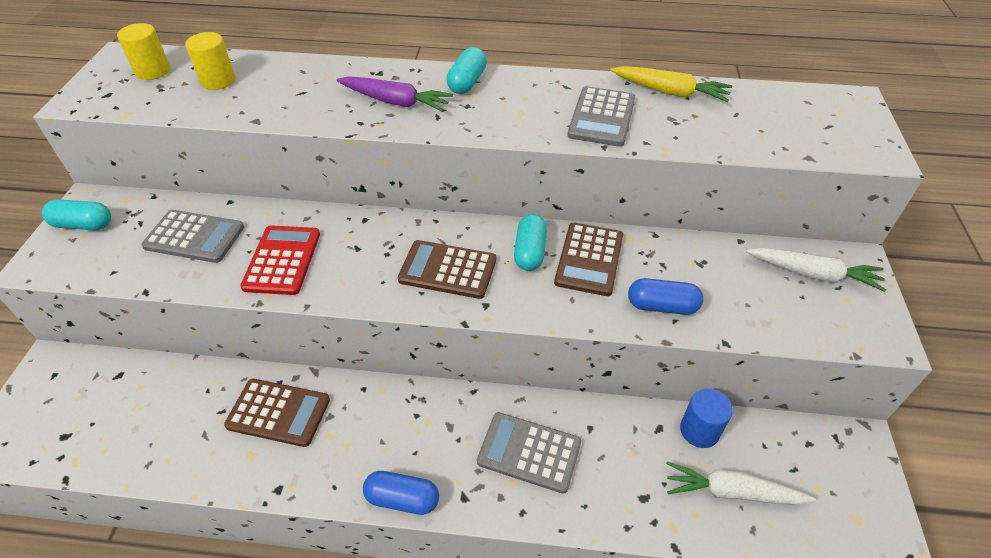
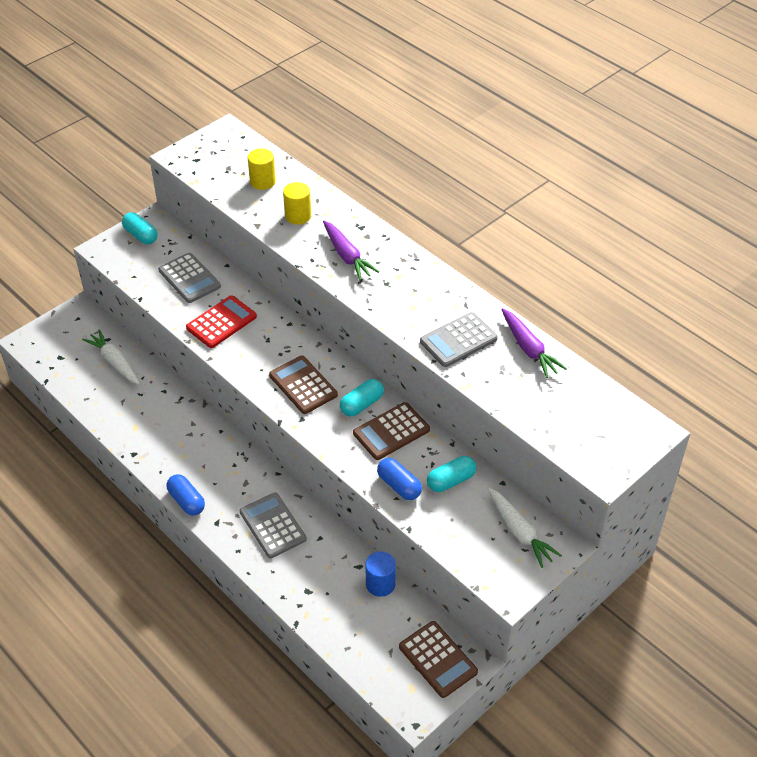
camera: 40 degrees right, 0 degrees up
(153, 71) = (234, 154): yellow cylinder -> yellow cylinder (298, 216)
(278, 413) = (166, 414): brown calculator -> brown calculator (437, 659)
(467, 82) = (406, 265): turquoise capsule -> turquoise capsule (451, 481)
(670, 92) = (529, 349): yellow carrot -> purple carrot
(731, 492) = (358, 624): white carrot -> white carrot (114, 362)

